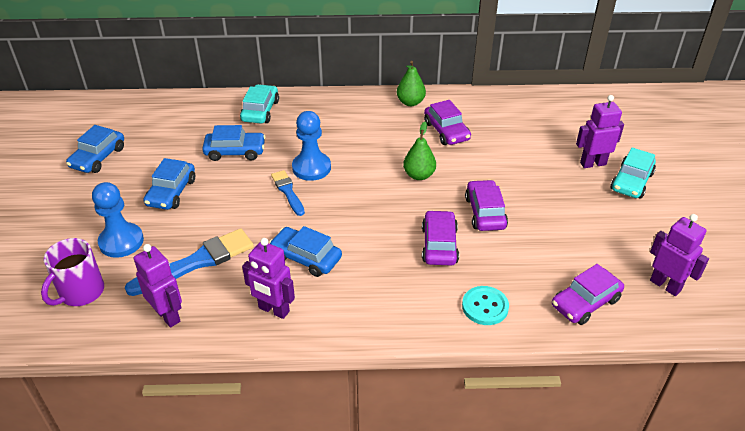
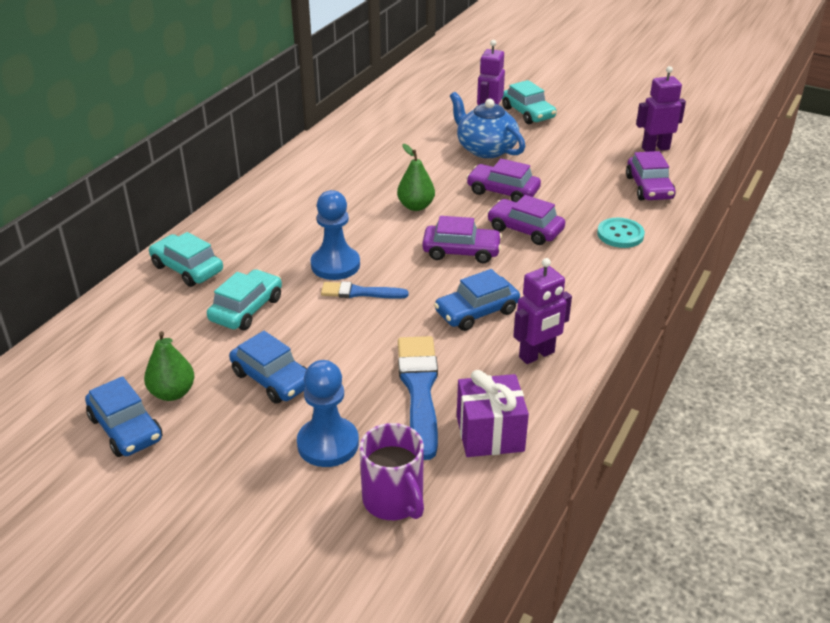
camera: 60 degrees left, 5 degrees down
(168, 315) = (490, 434): purple robot -> purple gift
(235, 152) = (246, 309): blue car -> turquoise car
(410, 102) = (293, 171): green pear -> green pear (172, 393)
(446, 131) = (365, 168): purple car -> purple car (461, 251)
(542, 179) = (485, 149): none -> blue teapot

